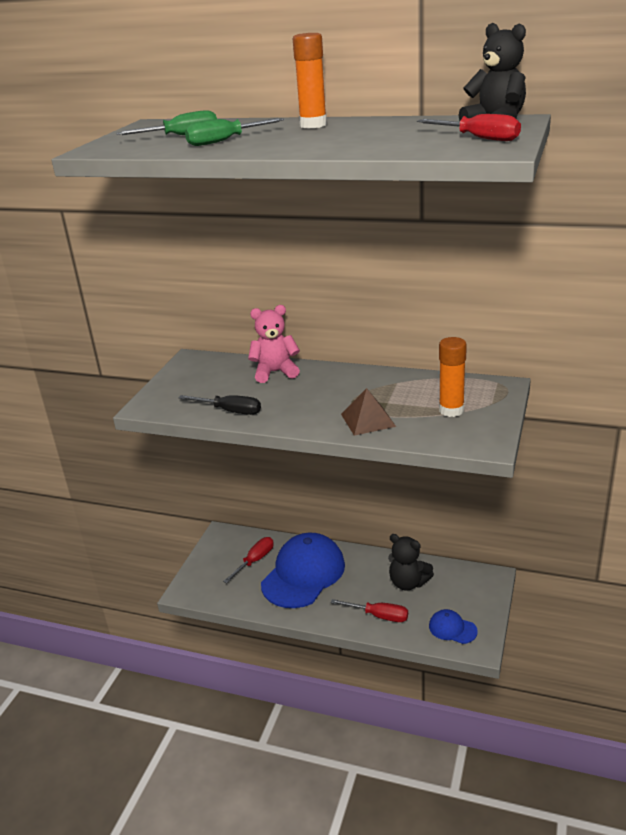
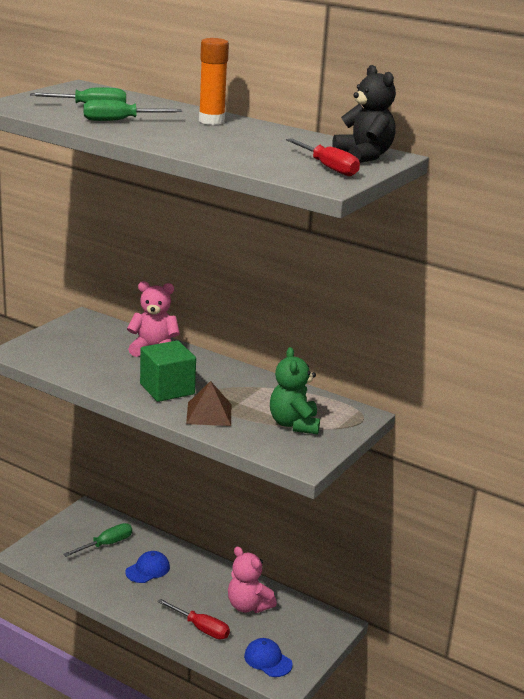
camera: 10 degrees right, 5 degrees down
(230, 411) = (88, 375): black screwdriver -> none
(255, 561) = (106, 544): red screwdriver -> green screwdriver
(303, 574) = (148, 570): blue cap -> blue cap, size x0.45
(313, 406) = (167, 389): none -> green cube
(408, 583) = (248, 606): black teddy bear -> pink teddy bear
(451, 410) = (294, 424): orange glue stick -> green teddy bear

